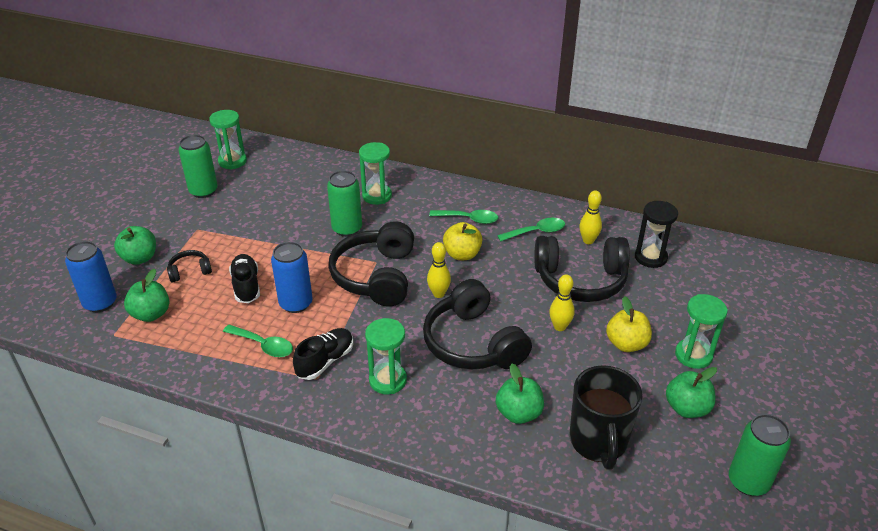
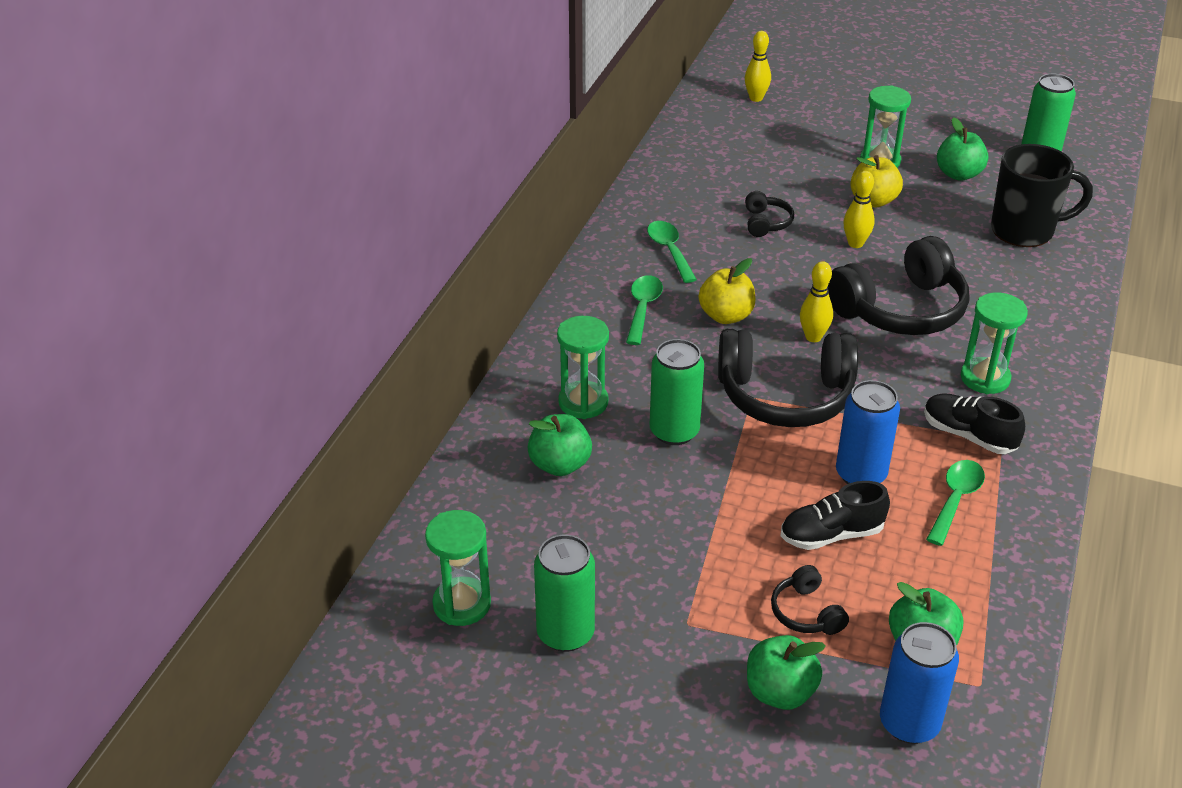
camera: 90 degrees left, 0 degrees up
(518, 413) = (1003, 279): green apple -> green apple (560, 465)
(580, 280) = (766, 223): black headphones -> black headphones, size x0.45
(588, 241) = (685, 211): yellow bowling pin -> yellow bowling pin (756, 98)
(650, 257) = (715, 169): black hourglass -> none

